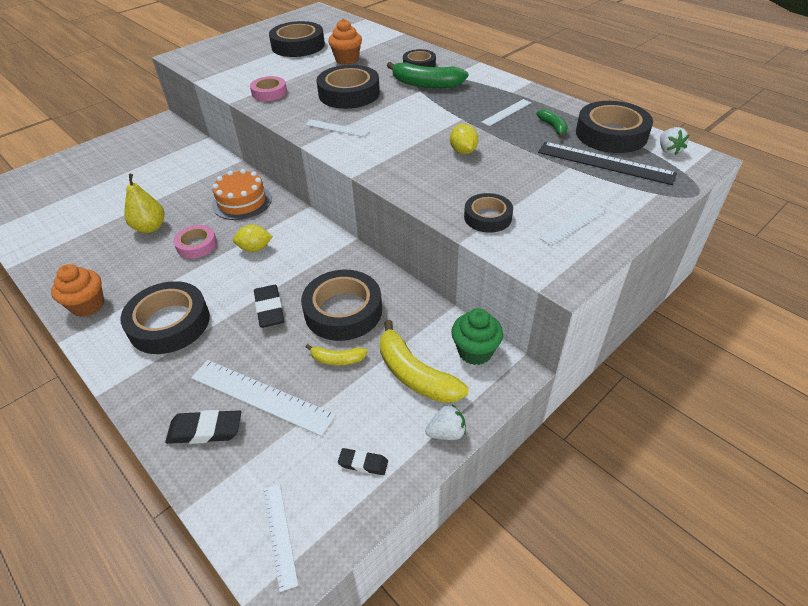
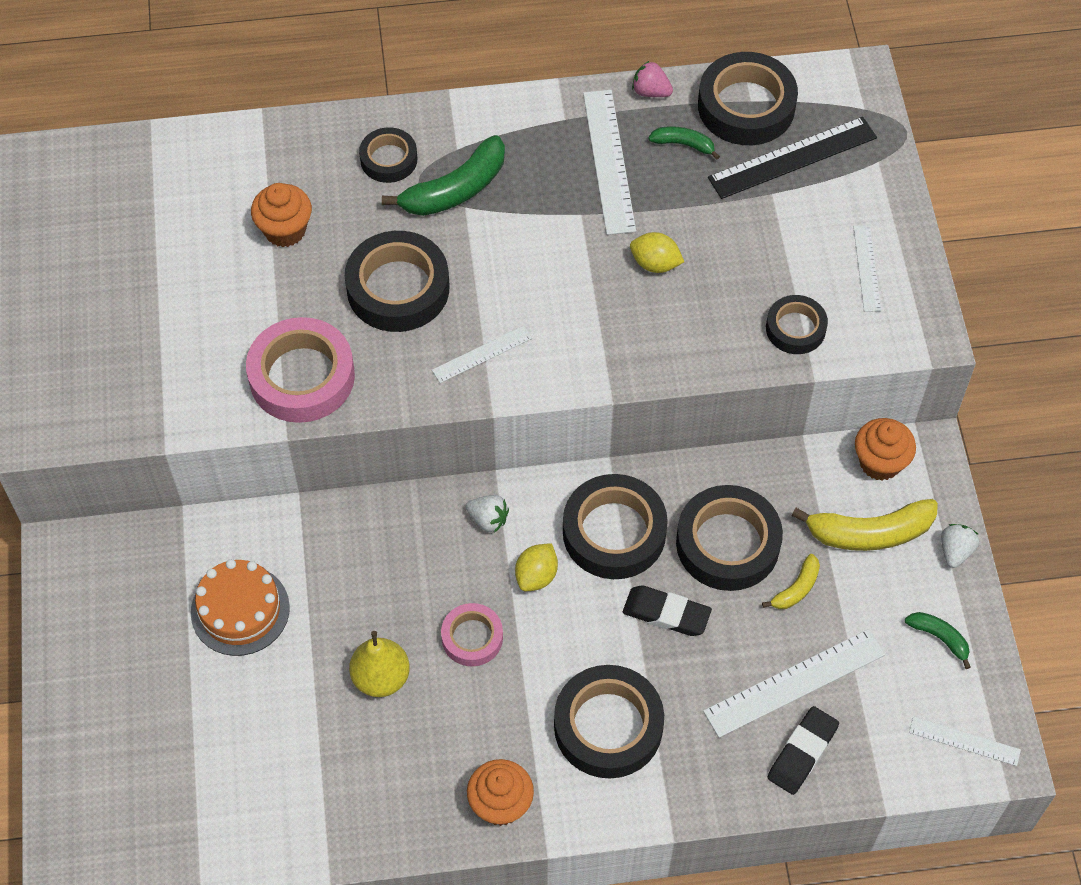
camera: 55 degrees left, 15 degrees up
(242, 202) = (414, 543): orange cake -> orange cake (240, 610)
(269, 93) = (302, 376): pink tape -> pink tape, size x1.73
(298, 46) = (166, 261): black tape -> black tape (614, 532)
(363, 463) = (939, 638): black eraser -> green banana
(475, 351) = (880, 462): green cupcake -> orange cupcake
(506, 112) = (609, 161): white ruler -> white ruler, size x1.78
(568, 105) = (651, 91): none -> pink strawberry
(668, 150) = (820, 86): white strawberry -> white strawberry (488, 519)

